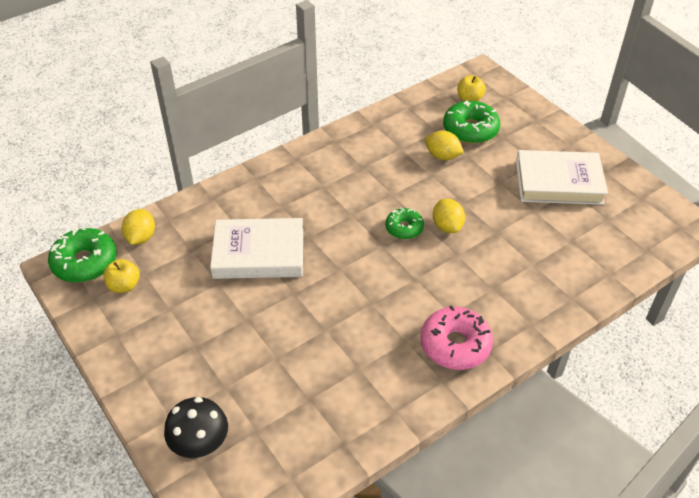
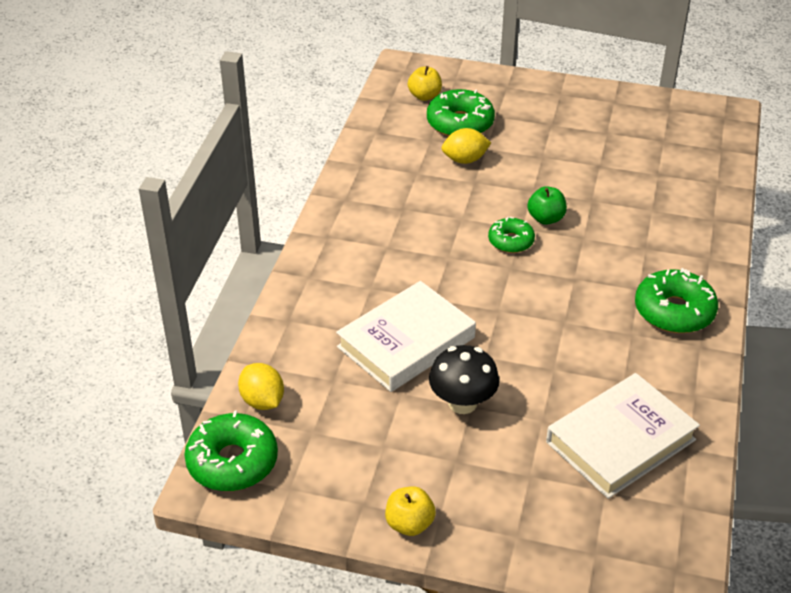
camera: 40 degrees left, 5 degrees down
(124, 286) = (308, 455): yellow apple -> yellow apple (409, 524)
(200, 445) = (573, 537): black mushroom -> black mushroom (462, 403)
(447, 226) = (546, 218): yellow lemon -> green apple
(455, 345) = (674, 311): pink donut -> green donut
(558, 182) = (590, 130): white book -> white book (620, 441)

